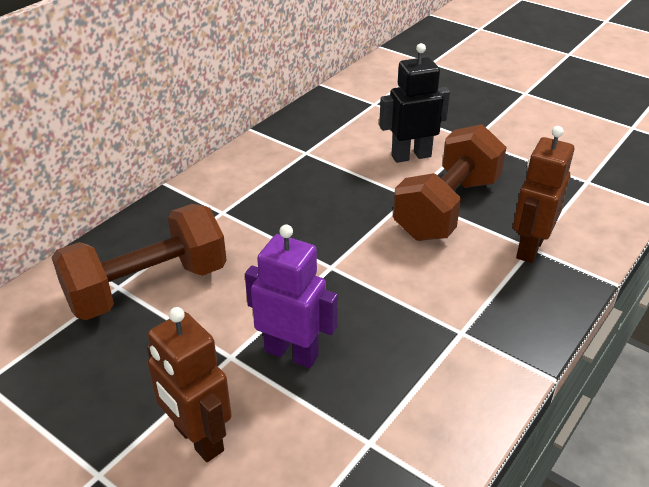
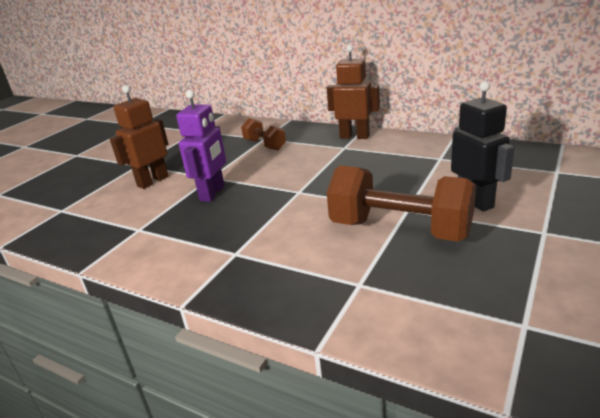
camera: 85 degrees right, 10 degrees down
(147, 287) = (264, 145): brown dumbbell -> brown dumbbell, size x0.54
(529, 248) = (358, 282): brown robot -> brown robot (354, 136)

